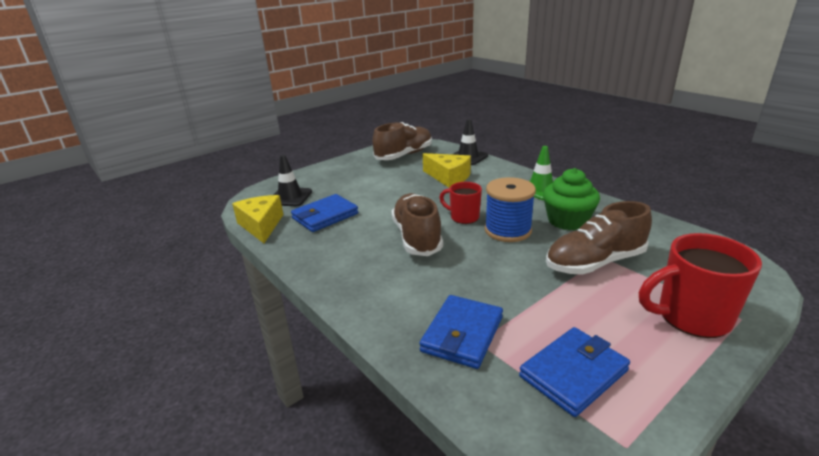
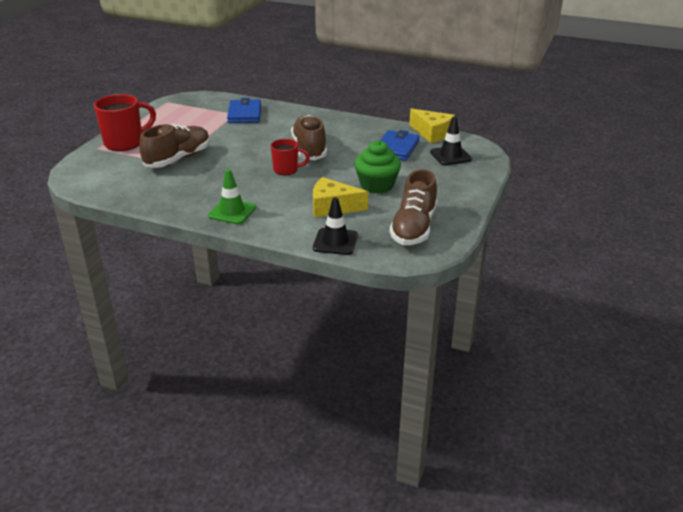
camera: 150 degrees right, 5 degrees up
(417, 237) = (309, 149): brown shoe -> brown shoe turned 150 degrees counterclockwise
(508, 230) = (245, 167): blue spool -> none
(567, 221) = (200, 184): green cupcake -> green cupcake (377, 185)
(573, 373) = (187, 113): blue wallet -> none

